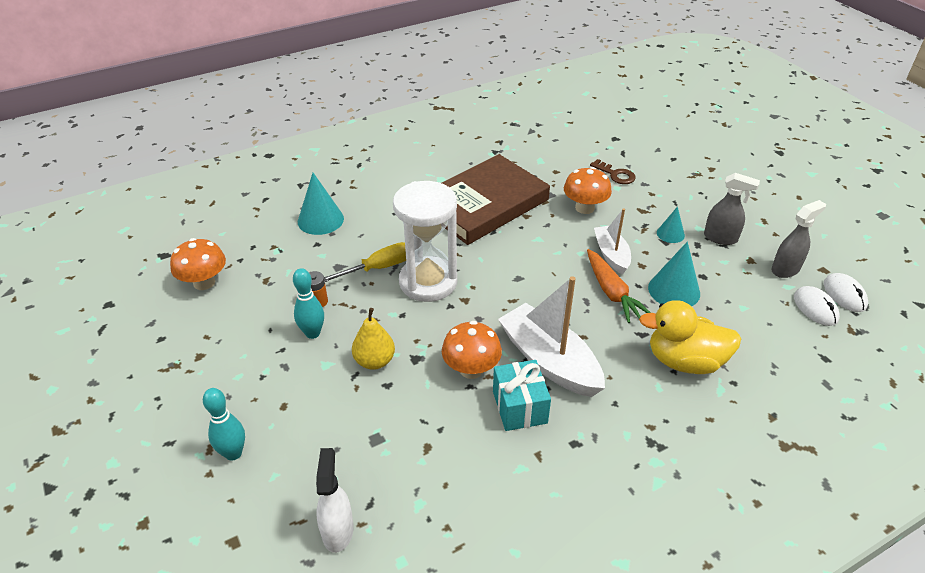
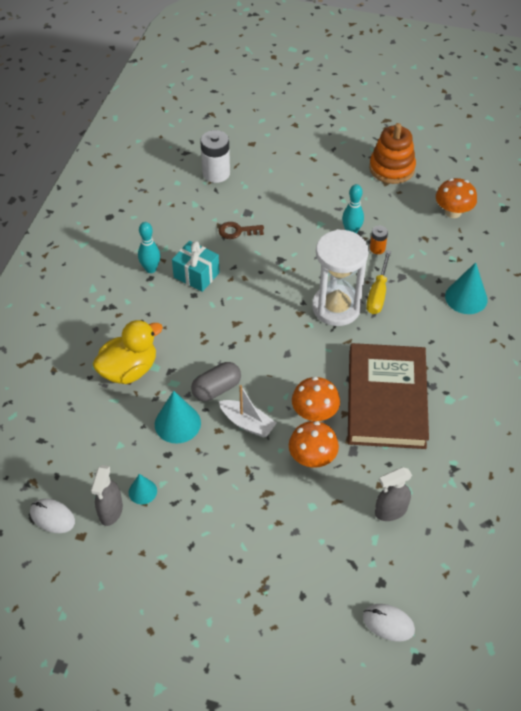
camera: 135 degrees right, 10 degrees up
(166, 366) = (391, 168): none -> orange stacking toy
(233, 453) = (300, 164): turquoise bowling pin -> turquoise bowling pin (151, 269)
(338, 530) = (216, 173): white spray bottle -> white battery
(374, 361) = (299, 242): yellow pear -> none
(471, 369) = (244, 275): orange mushroom -> orange mushroom (314, 413)
(549, 361) = (207, 311): white boat -> none
(612, 292) = (216, 389): orange carrot -> grey capsule
(616, 174) = (329, 523): brown key -> brown key (237, 231)
(670, 234) = (224, 482): turquoise cone -> turquoise cone (142, 491)
(720, 238) = (182, 509): grey spray bottle -> grey spray bottle (390, 511)
(815, 308) = (68, 484): white mouse -> white mouse (388, 623)

